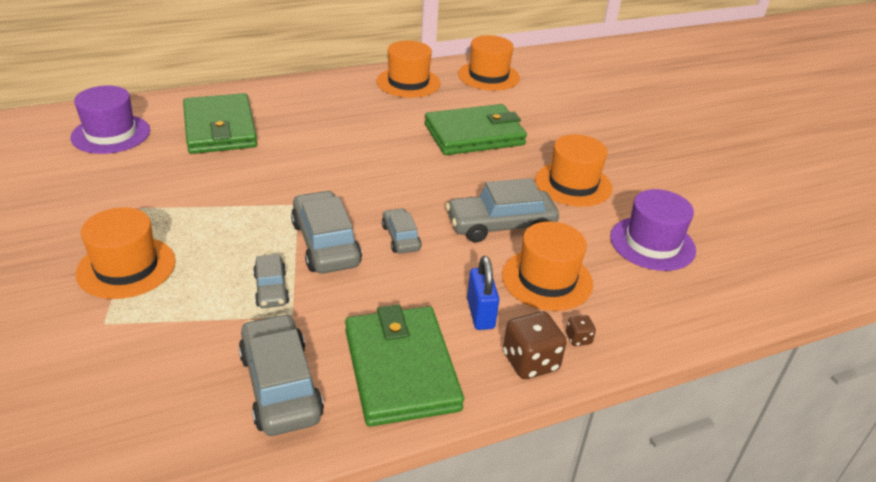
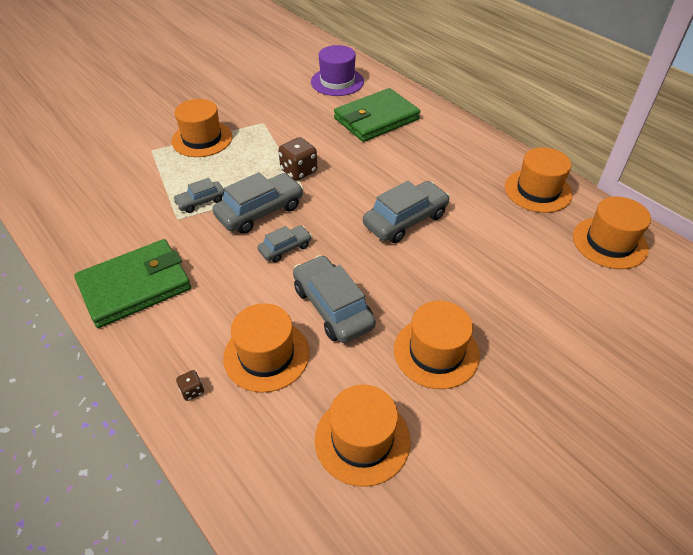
camera: 75 degrees right, 10 degrees up
(280, 386) = (111, 234): grey car -> grey car (405, 220)
(474, 135) = (476, 257): green wallet -> none
(480, 314) = (206, 318): blue padlock -> none
(530, 362) = (157, 361): brown dice -> brown dice (299, 171)
(652, 243) = (362, 439): purple hat -> orange hat

